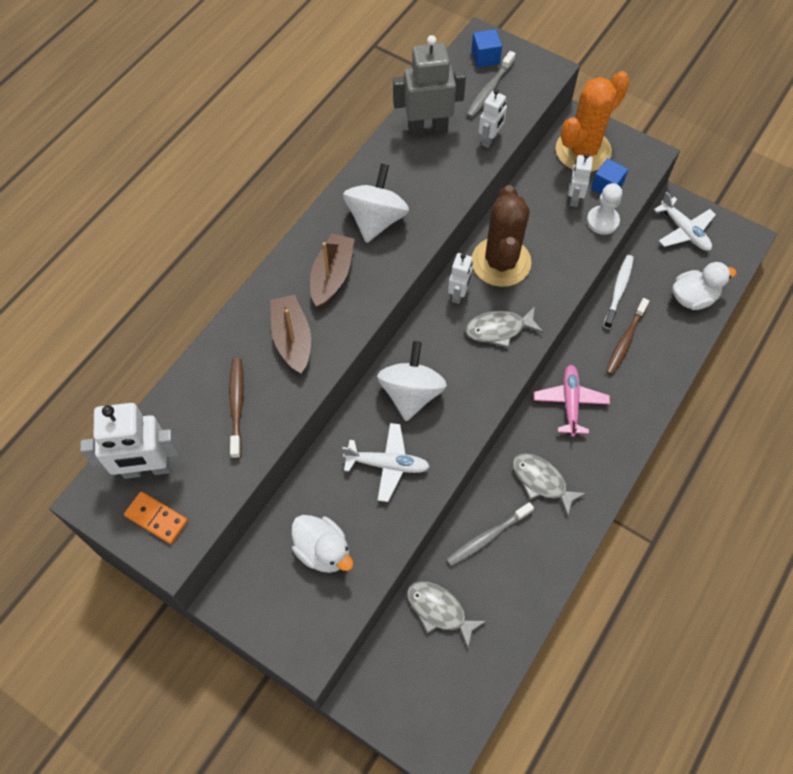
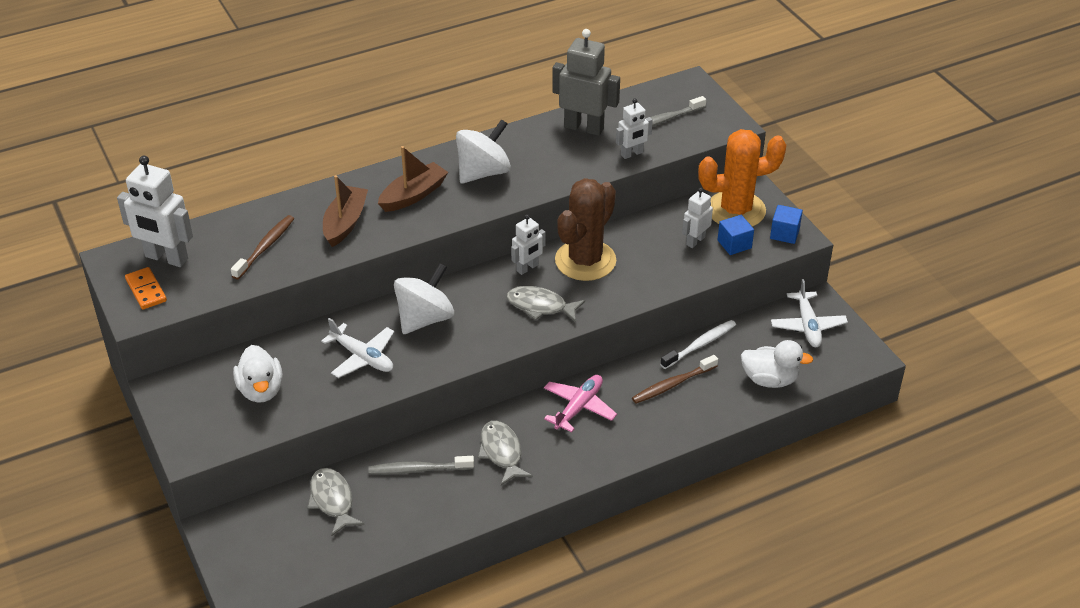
camera: 30 degrees right, 20 degrees down
(485, 57) = (681, 97): blue cube -> blue cube (784, 233)
(602, 221) = (707, 267): white pawn -> none

